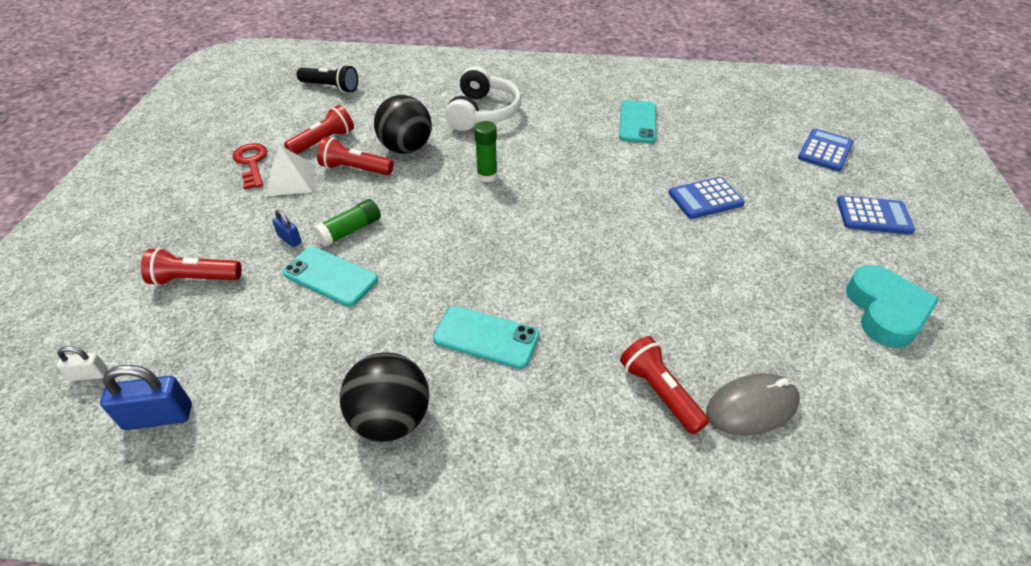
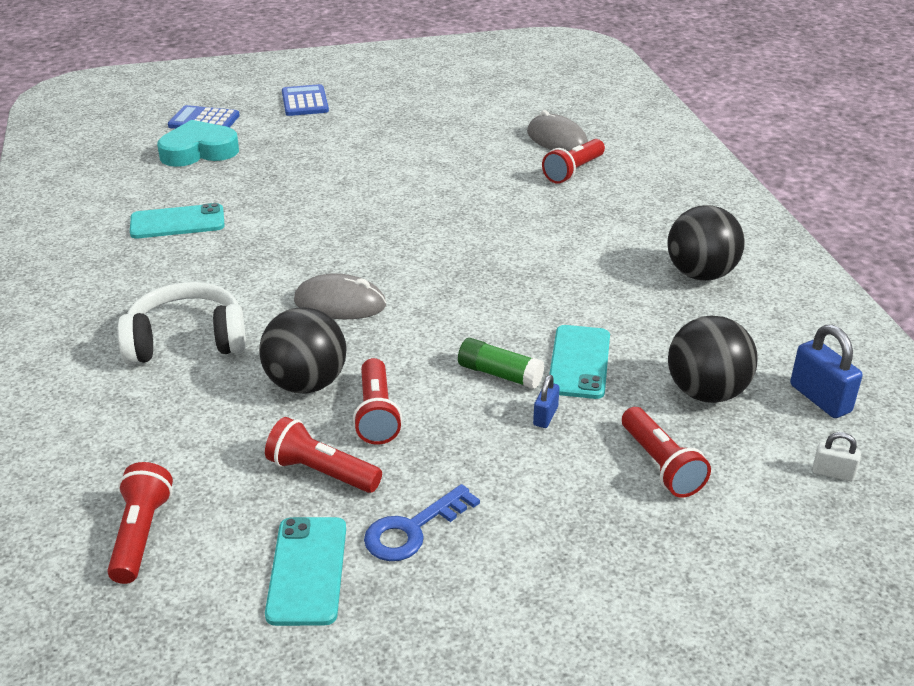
camera: 110 degrees left, 10 degrees down
(89, 375) = (833, 473): white padlock -> white padlock turned 45 degrees counterclockwise
(234, 338) = (706, 392): none -> black ball
(251, 163) = (413, 529): red key -> blue key
(291, 180) = (432, 466): white pyramid -> none
(331, 87) = (140, 535): black flashlight -> red flashlight
(486, 337) = (582, 250): turquoise phone -> turquoise phone (307, 570)
(487, 176) = (340, 303): green glue stick -> grey mouse
(705, 198) = (317, 172): blue calculator -> none
(885, 311) = (425, 99): turquoise heart -> turquoise heart (199, 151)

